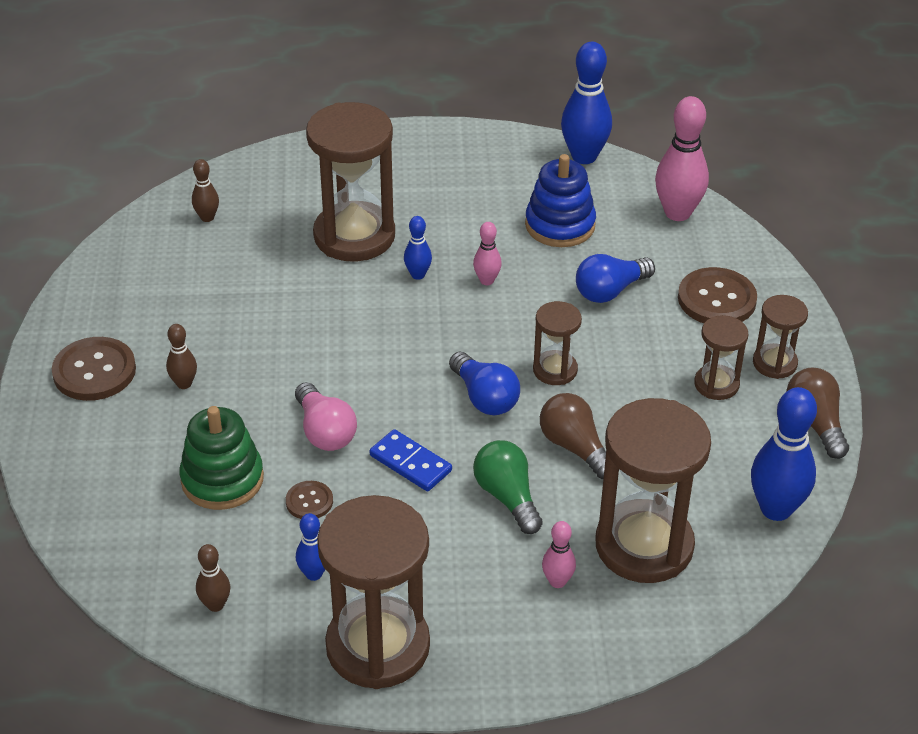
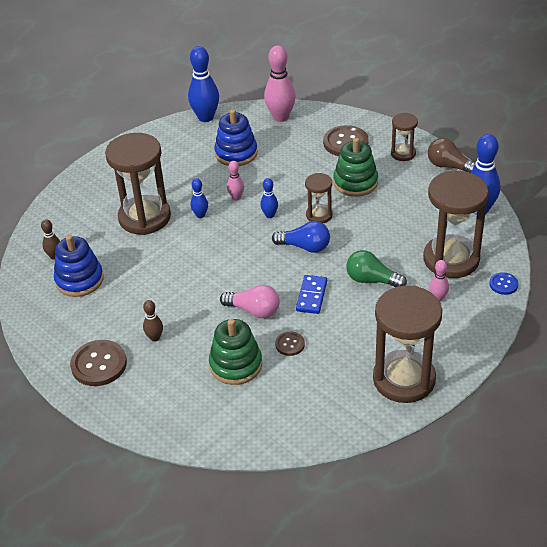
camera: 40 degrees left, 0 degrees up
(196, 262) = (79, 280): none -> blue stacking toy
(215, 605) = (310, 418): brown bowling pin -> none
(314, 574) = (335, 372): blue bowling pin -> blue bowling pin (270, 215)
(410, 463) = (311, 296): blue domino -> blue domino turned 75 degrees counterclockwise
(575, 447) = (371, 240): brown light bulb -> none
(610, 291) = (297, 167): blue light bulb -> none
(657, 360) = (355, 182): none -> green stacking toy
(668, 630) = (503, 284): none -> blue button
(716, 384) = (392, 177): brown hourglass -> none

